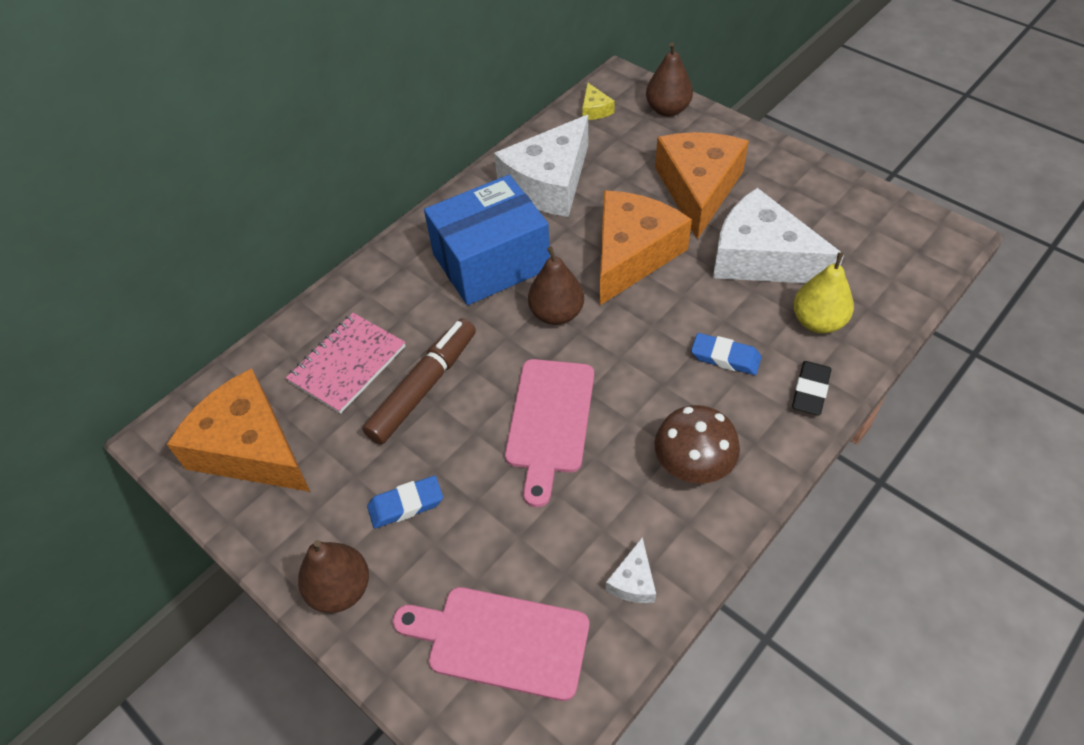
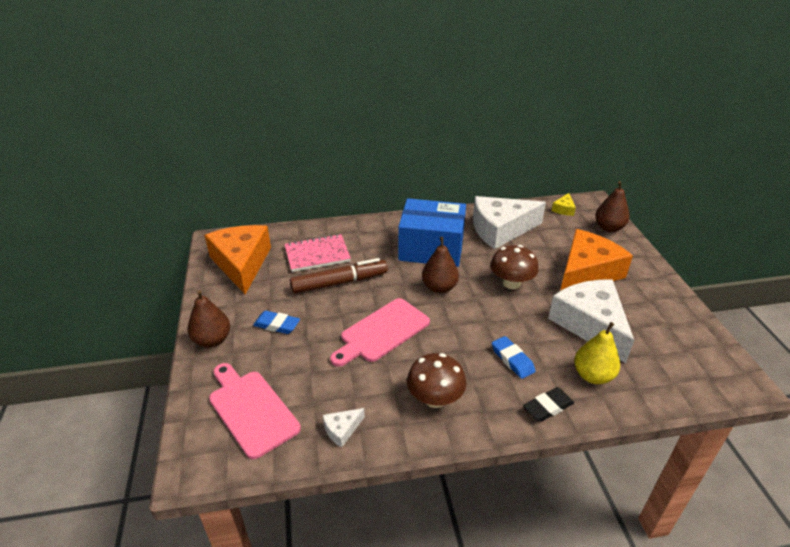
camera: 35 degrees right, 15 degrees down
(632, 254) = (511, 283): orange cheese -> brown mushroom

